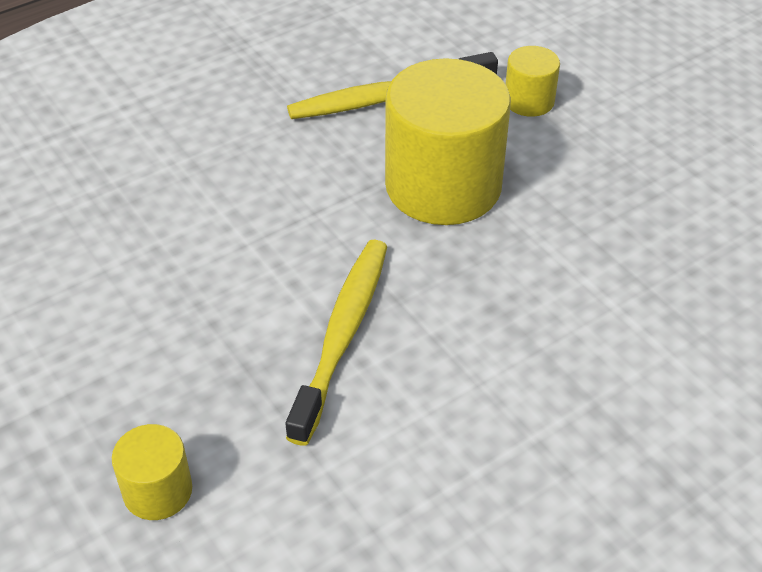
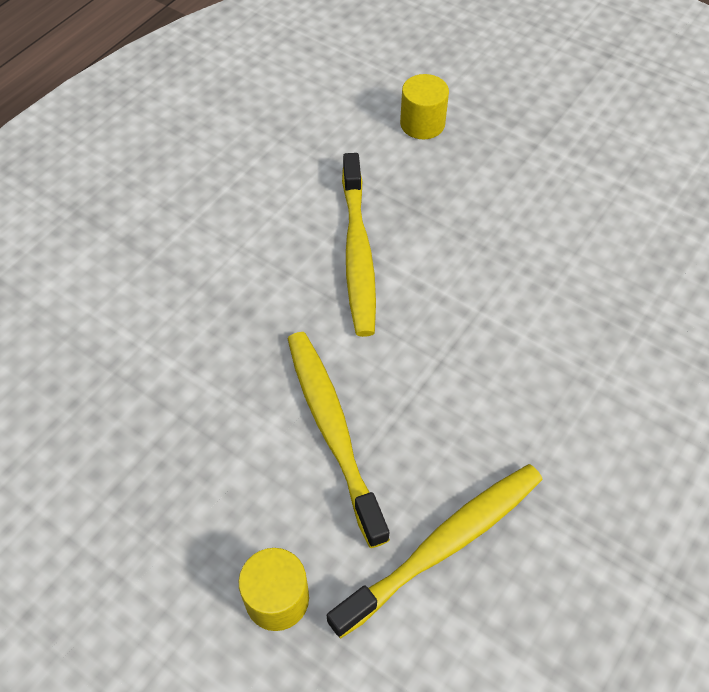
camera: 160 degrees right, 10 degrees up
(443, 186) = (333, 430): yellow cylinder -> yellow toothbrush

